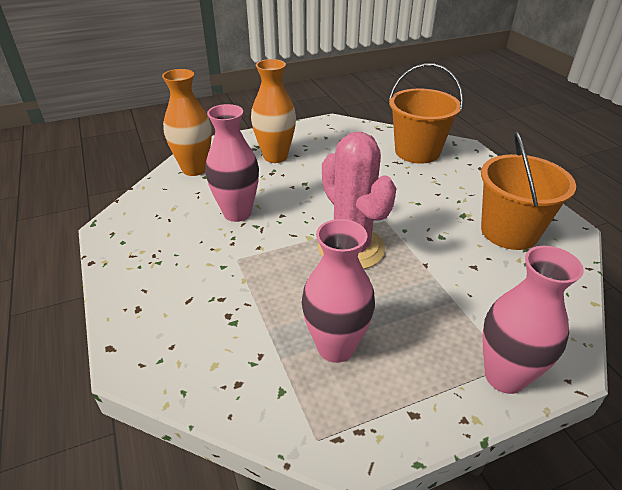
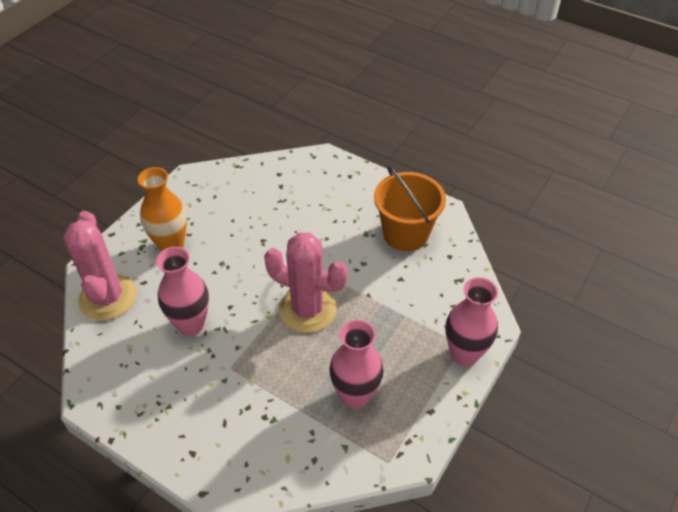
camera: 35 degrees left, 10 degrees up
(194, 169) = (107, 297): orange vase -> pink cactus
(417, 152) = (289, 180): orange bucket -> none

